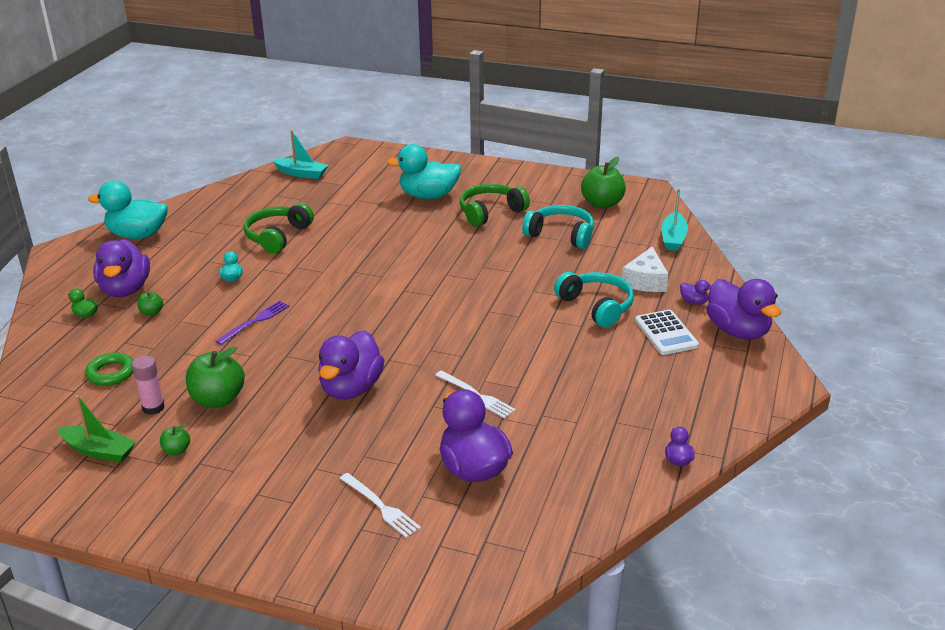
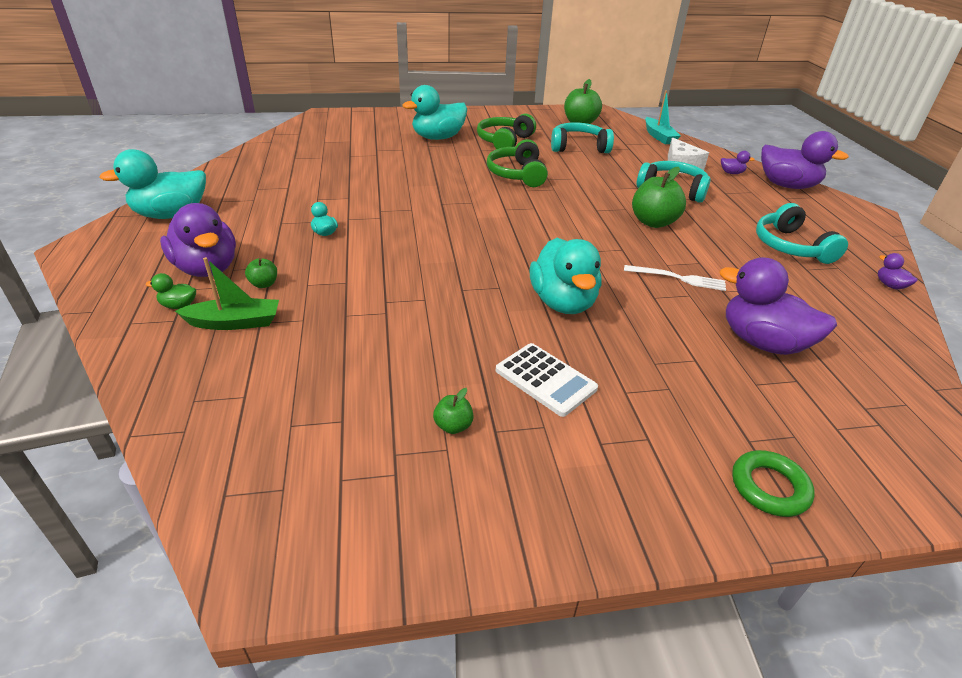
camera: 30 degrees left, 5 degrees up
(99, 451) = (353, 461): green boat -> green boat (235, 322)
(111, 373) = (276, 361): green ring -> green ring (769, 487)
(153, 408) = (371, 385): pink glue stick -> none
(218, 399) = (439, 353): green apple -> green apple (653, 222)
(255, 321) = (393, 266): purple fork -> none
(277, 236) = (333, 189): green headphones -> green headphones (517, 174)
(301, 173) = (301, 138): turquoise boat -> none
(351, 388) = (563, 302): purple duck -> turquoise duck
(381, 506) = (736, 409): white fork -> none
(634, 396) = (790, 246): none -> turquoise headphones
(666, 333) = (745, 197): white calculator -> white calculator (545, 379)

